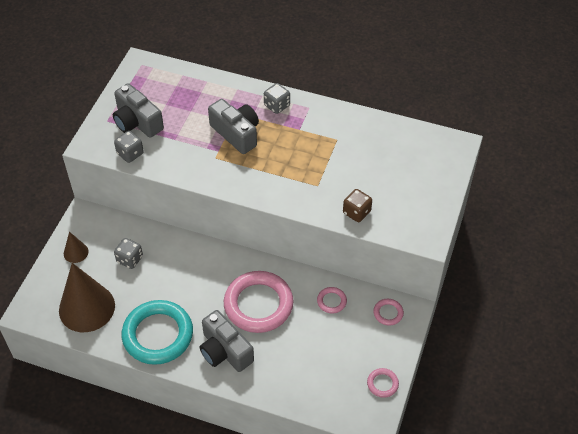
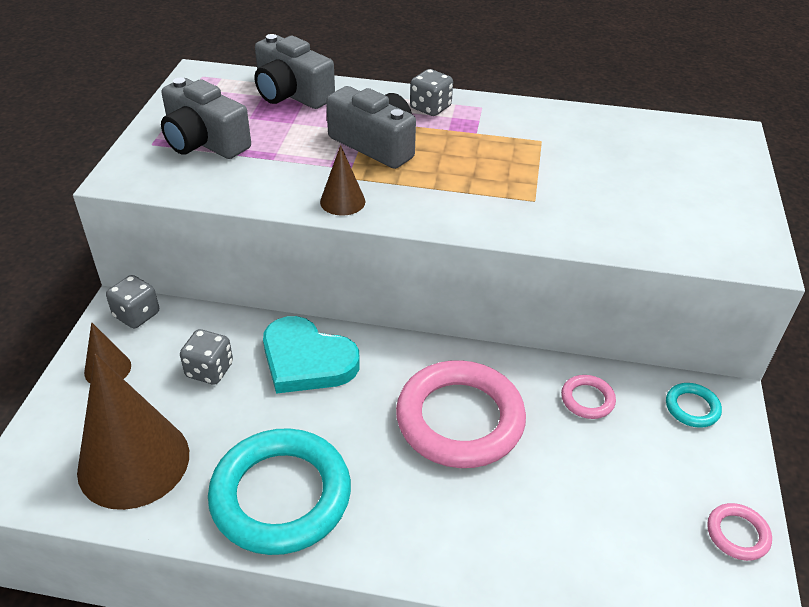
camera: 10 degrees left, 10 degrees down
(130, 154) = (197, 183): grey dice -> grey dice (137, 315)
(183, 259) = (307, 360): none -> turquoise heart
(208, 175) = (342, 201): none -> brown cone
(225, 351) = (418, 510): grey camera -> grey camera (291, 94)
(356, 212) = (617, 231): brown dice -> none
(388, 313) = (692, 408): pink ring -> turquoise ring

